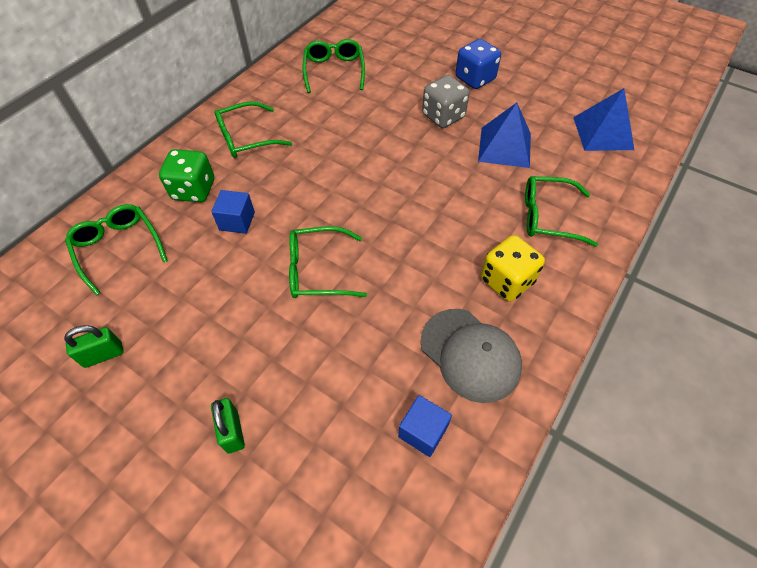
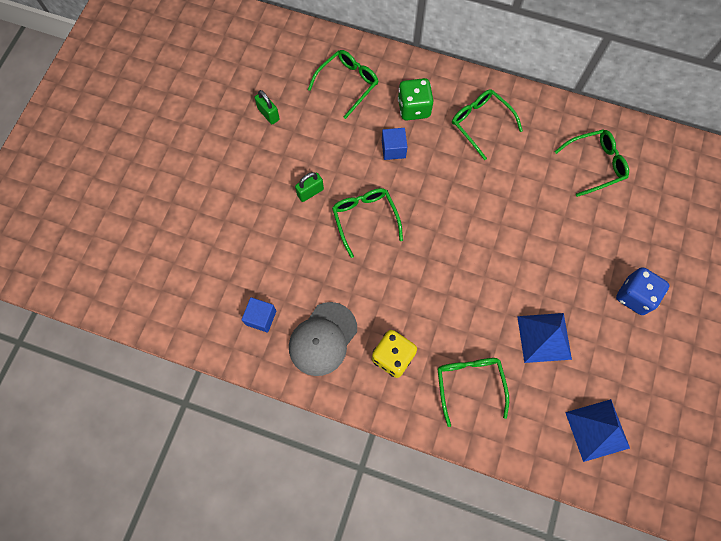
camera: 75 degrees right, 15 degrees up
(232, 431) = (237, 206): green padlock -> green padlock (310, 192)
(443, 116) = (566, 276): grey dice -> none

